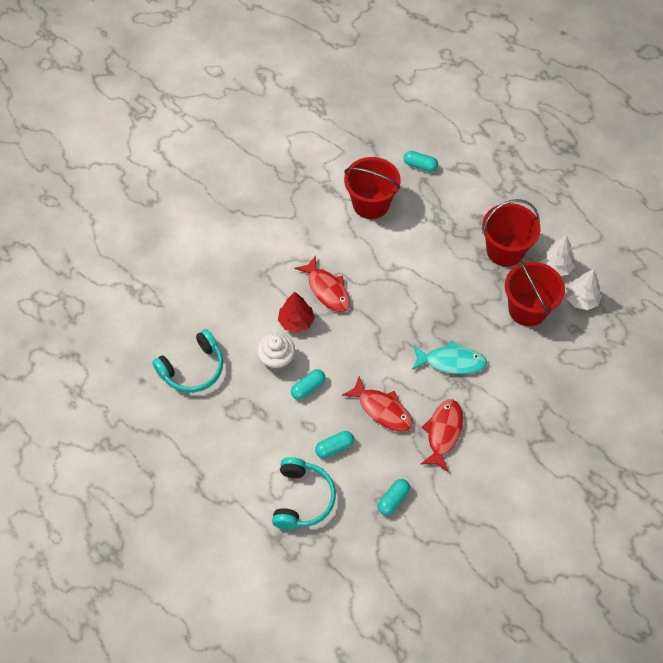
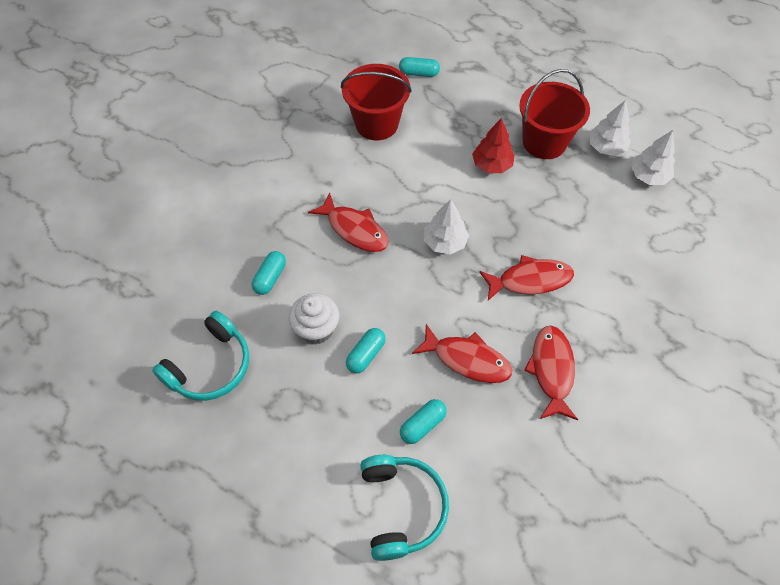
camera: 15 degrees left, 0 degrees up
(296, 321) = (327, 275): red tree -> red tree (491, 165)
(393, 500) = (520, 476): turquoise capsule -> turquoise capsule (270, 277)
(394, 316) = (444, 242): none -> white tree
(451, 362) = (530, 280): turquoise fish -> red fish
(527, 309) = (594, 200): red bucket -> none

